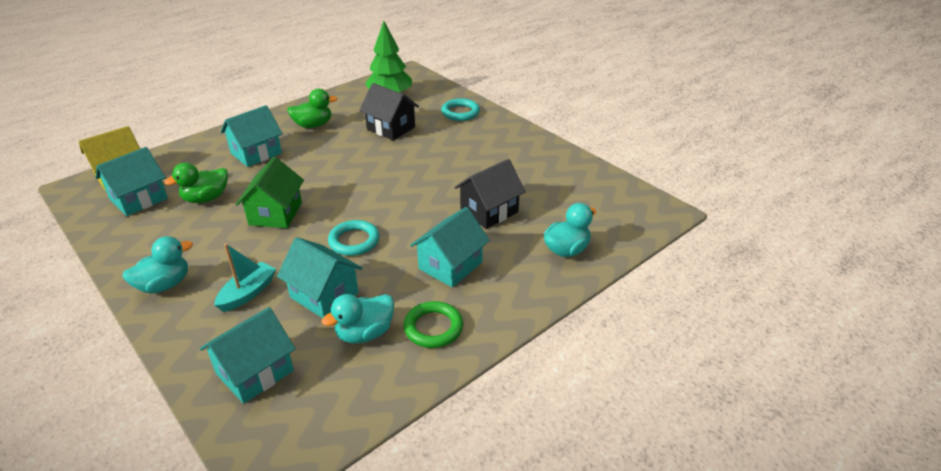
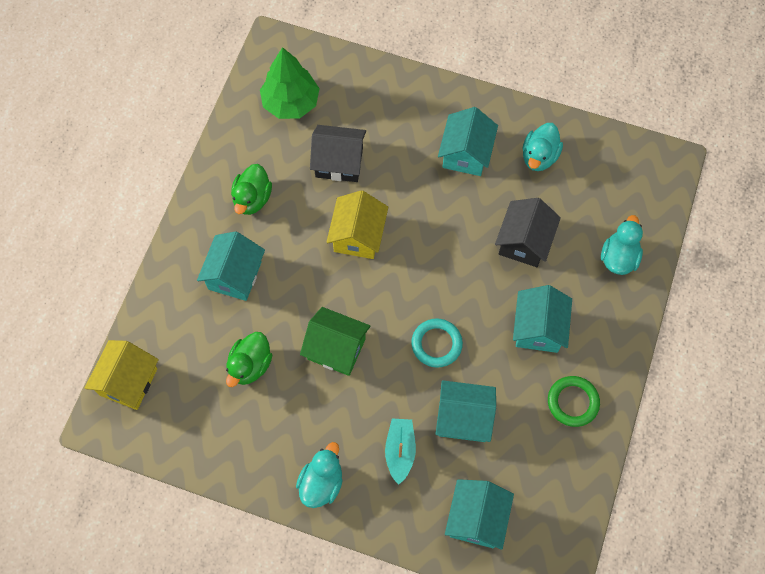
camera: 30 degrees left, 30 degrees up
(139, 199) = (185, 402): turquoise house -> turquoise house (466, 154)
(275, 213) = (336, 349): green house -> green house turned 45 degrees counterclockwise
(313, 125) = (252, 199): green duck -> green duck turned 150 degrees clockwise
(363, 164) = (358, 235): none -> yellow house
(365, 333) = (526, 437): turquoise duck -> turquoise duck (539, 157)
(460, 112) = (390, 97): turquoise ring -> none

